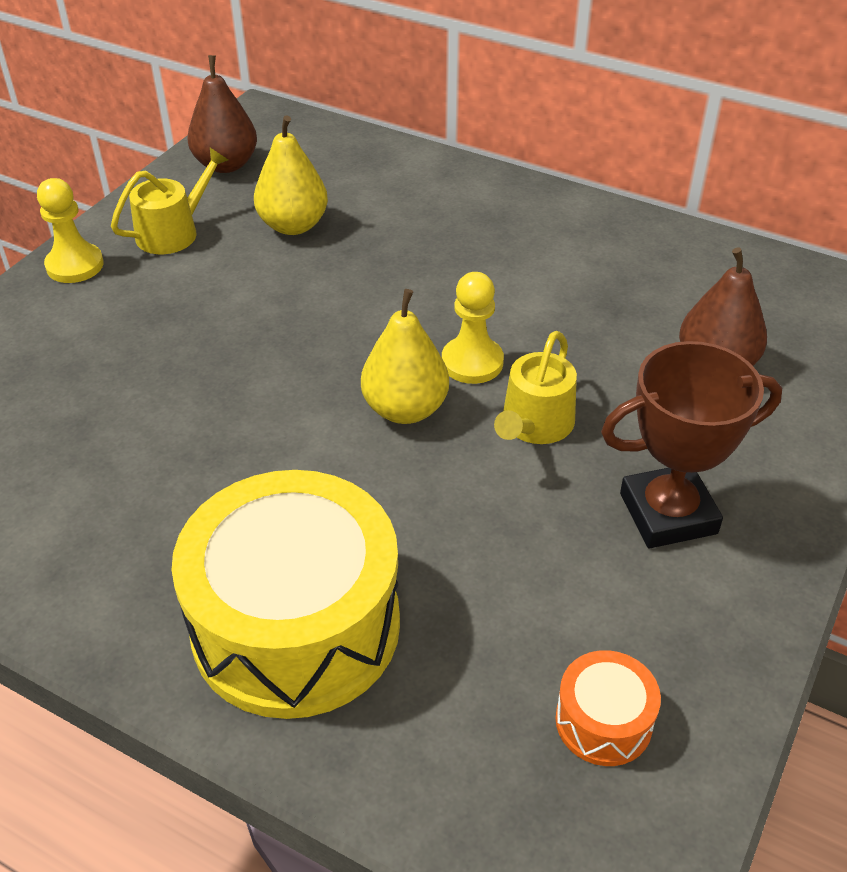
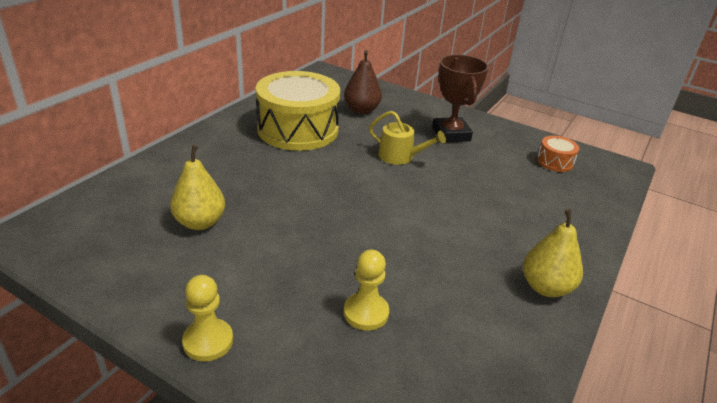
camera: 90 degrees left, 10 degrees down
(173, 232) = (182, 282): yellow watering can -> none
(226, 165) = (95, 254): brown pear -> none
(296, 625) = (536, 232): yellow drum -> yellow drum (298, 129)
(405, 409) = (389, 191): yellow pear -> yellow pear (546, 287)
(472, 362) = (353, 168): yellow pawn -> yellow pawn (366, 313)

